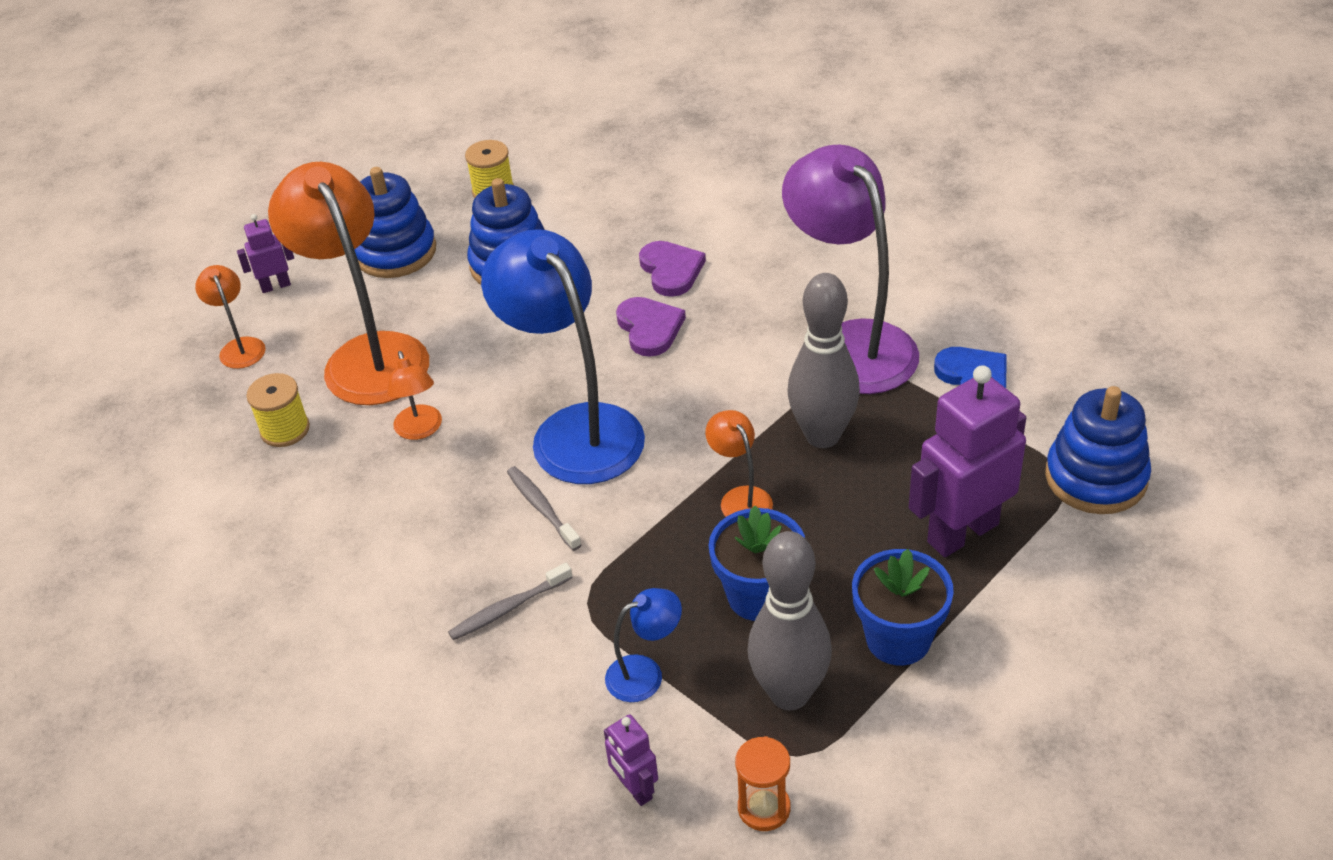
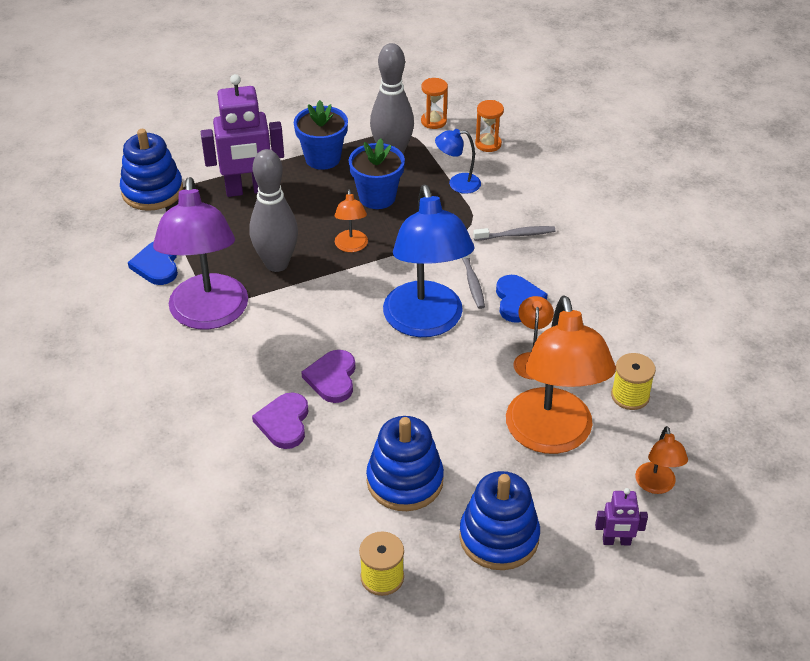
camera: 160 degrees left, 0 degrees up
(466, 502) = (518, 300): none -> blue heart
(635, 789) = (488, 144): purple robot -> orange hourglass

